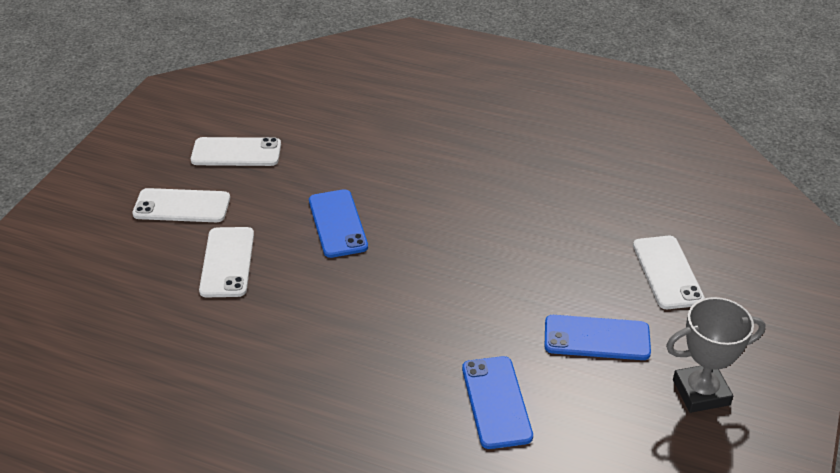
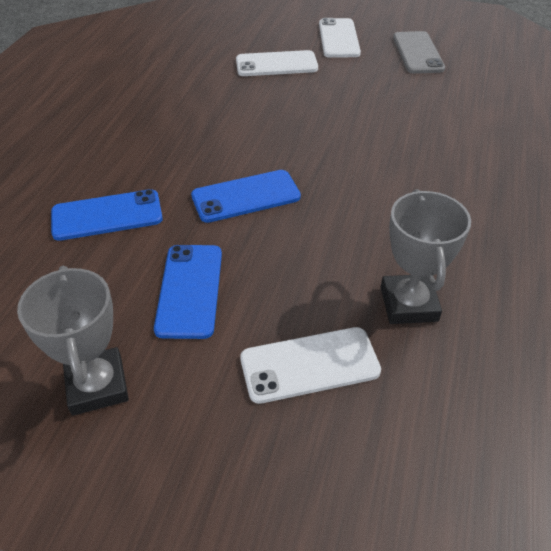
camera: 85 degrees right, 5 degrees up
(236, 152) = (417, 53): white phone -> grey phone
(337, 224) = (337, 110): blue phone -> blue phone (246, 196)
(605, 215) = (408, 304): none -> grey trophy

